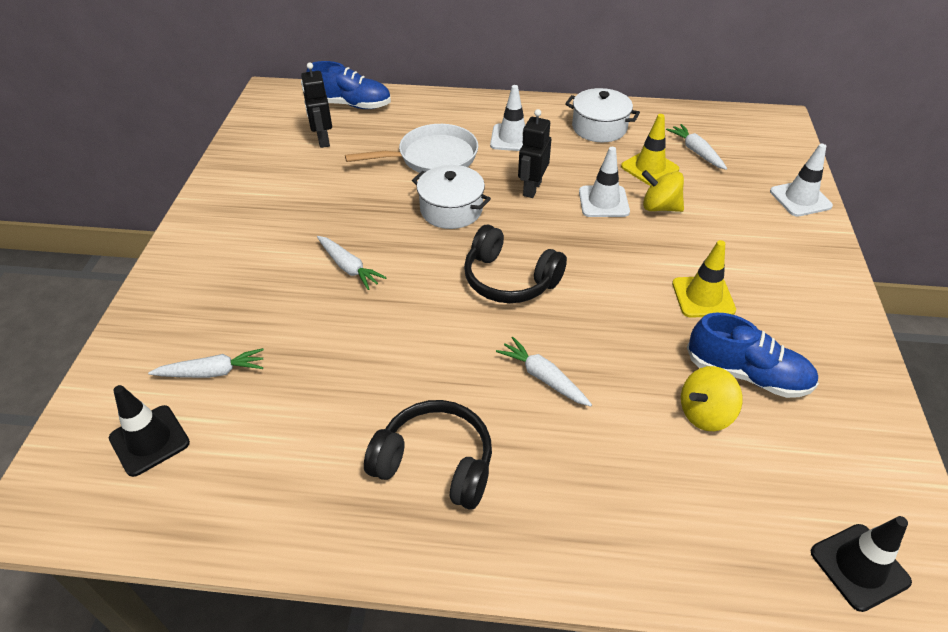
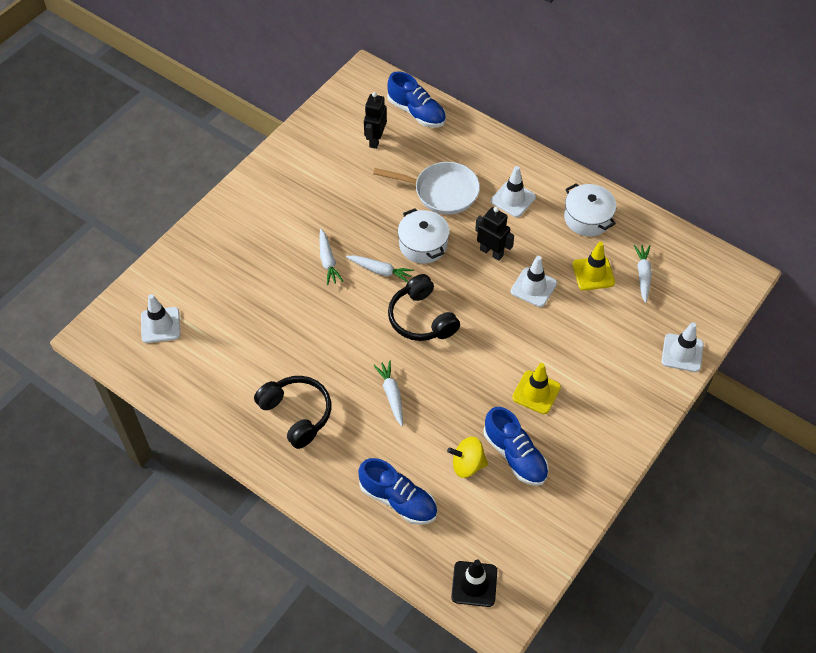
camera: 30 degrees right, 10 degrees up
(149, 440) = (160, 325): black traffic cone -> white traffic cone
(212, 372) = (211, 298): white carrot -> white carrot (380, 271)
(531, 188) = (491, 252): black robot -> black robot turned 75 degrees clockwise
(659, 207) = (570, 311): yellow spinning top -> none
(662, 506) = (398, 500): none -> blue shoe

